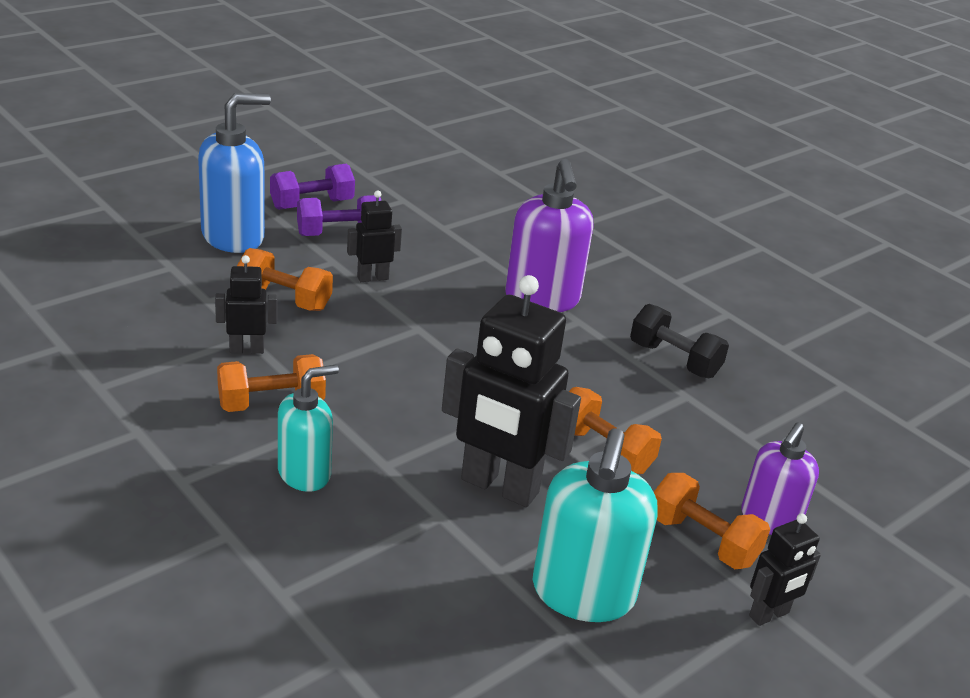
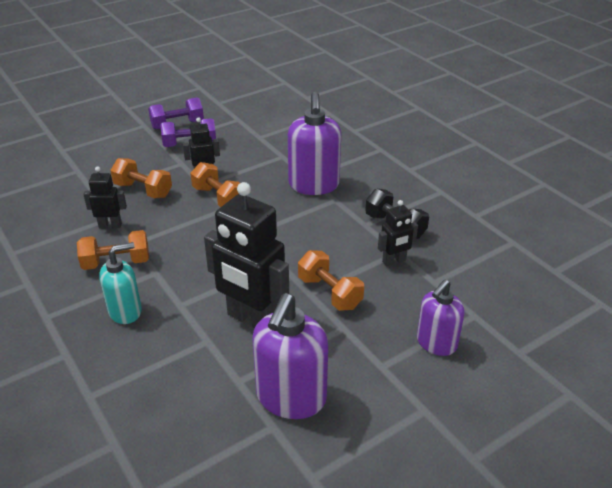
camera: 10 degrees right, 5 degrees up
(234, 237) = (122, 149): blue soap dispenser -> none
(582, 594) = (291, 398): turquoise soap dispenser -> purple soap dispenser
(702, 540) = (384, 358): orange dumbbell -> orange dumbbell (218, 198)
(769, 615) = (420, 414): black robot -> black robot (394, 261)

